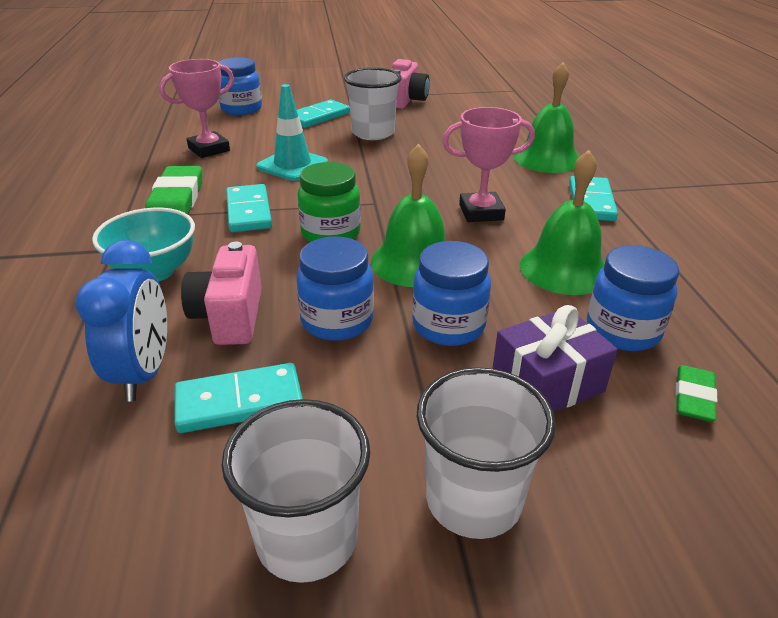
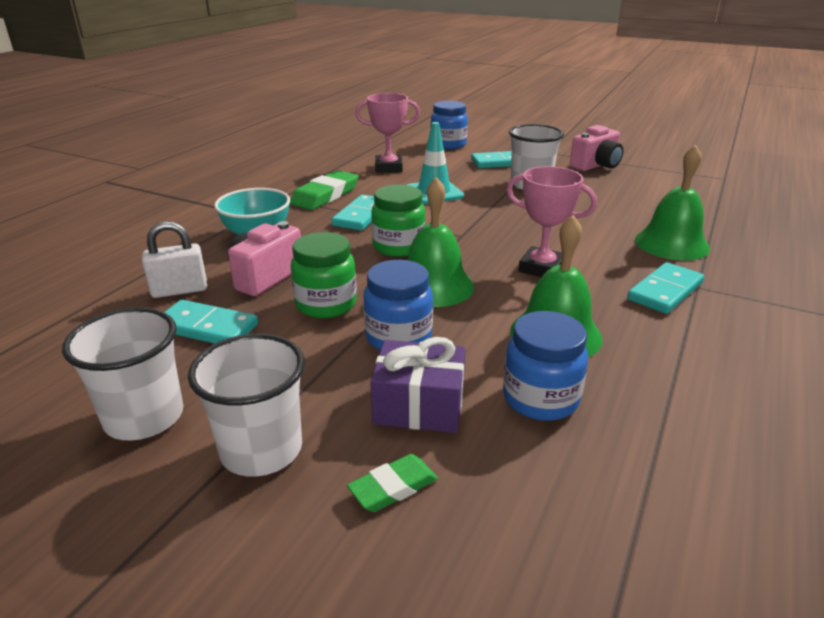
camera: 35 degrees right, 5 degrees down
(143, 373) = (179, 290): blue clock -> white padlock
(337, 321) = (326, 304): blue jar -> green jar
(693, 397) = (531, 474): green eraser -> green eraser (393, 487)

